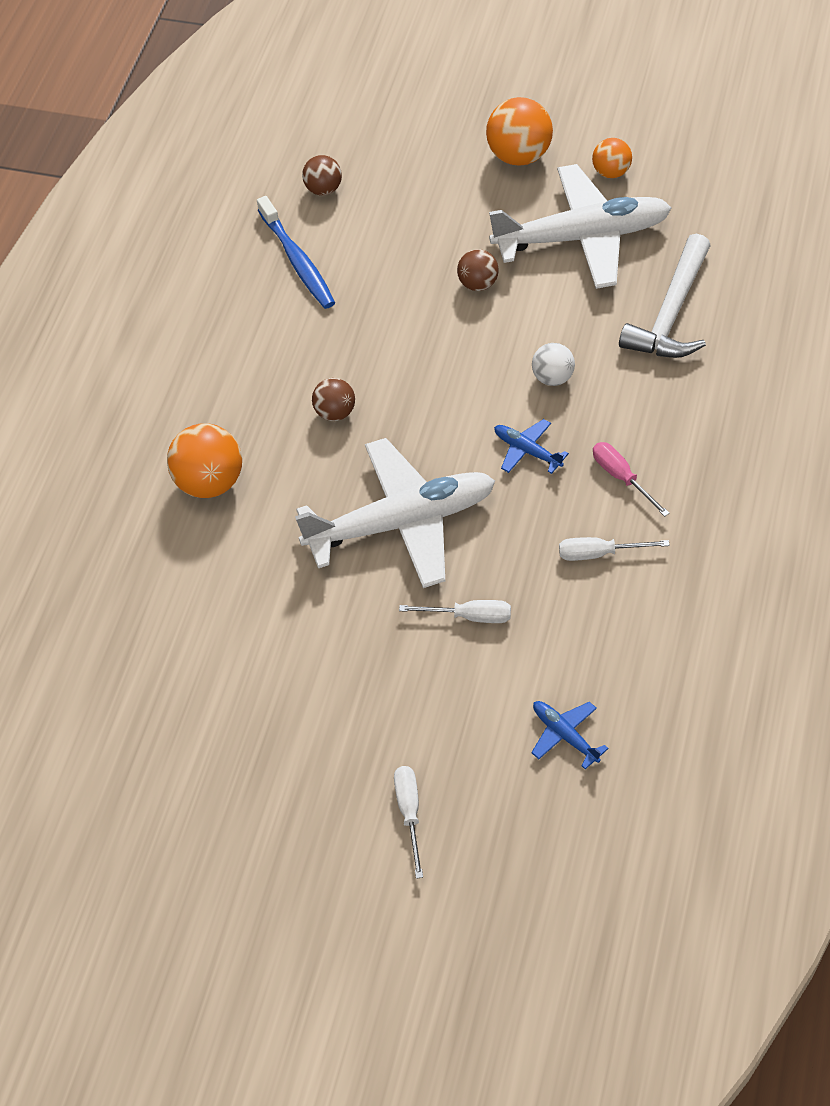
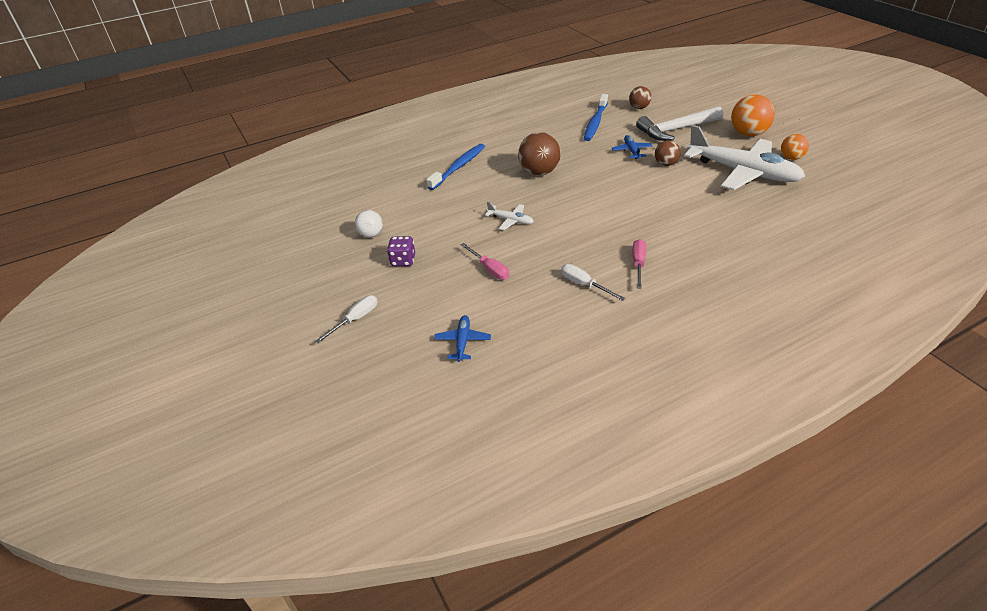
camera: 45 degrees right, 15 degrees down
(210, 482) = (458, 167): orange ball -> blue toothbrush
(335, 412) = (539, 172): brown ball -> brown ball, size x1.68
(350, 689) = (403, 261): none -> purple dice
(400, 523) = (510, 220): white plane -> white plane, size x0.41
(470, 616) = (489, 269): white screwdriver -> pink screwdriver
(527, 451) = (605, 229): blue plane -> blue plane (631, 151)
(553, 377) = (656, 211): white ball -> white ball (371, 235)
(671, 314) = (754, 220): white hammer -> white hammer (676, 130)

